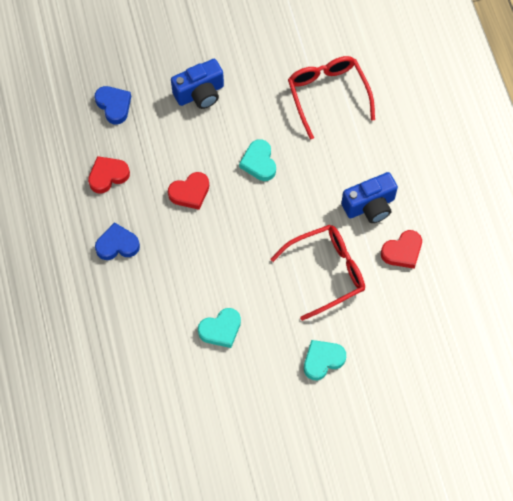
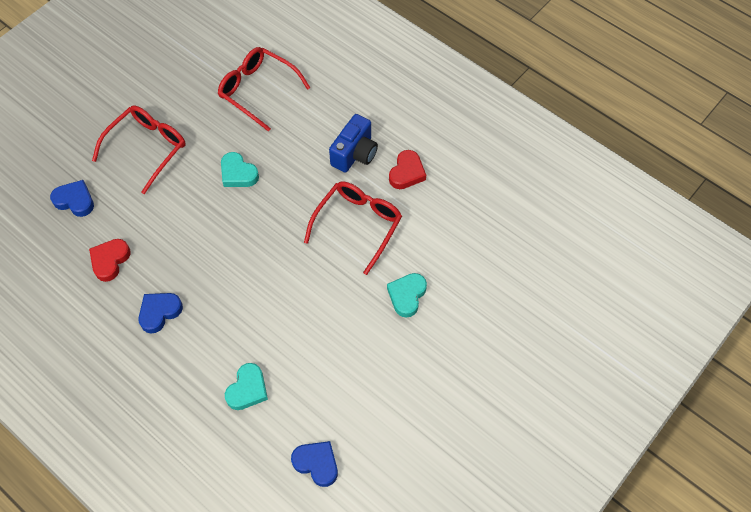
camera: 35 degrees left, 5 degrees down
(154, 448) = (316, 463): none -> blue heart
(190, 193) = (195, 231): red heart -> none
(200, 93) = (147, 148): blue camera -> red glasses
(221, 329) = (303, 325): turquoise heart -> turquoise heart (247, 389)

